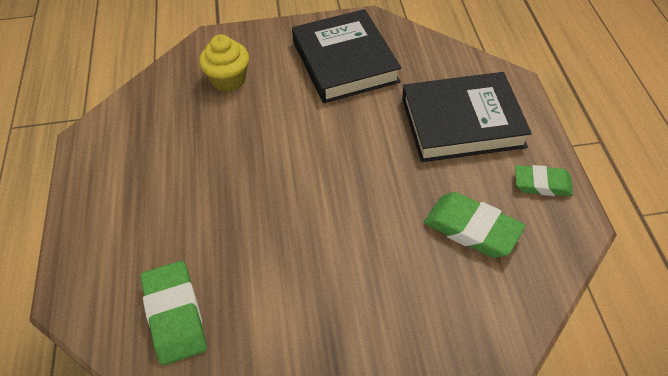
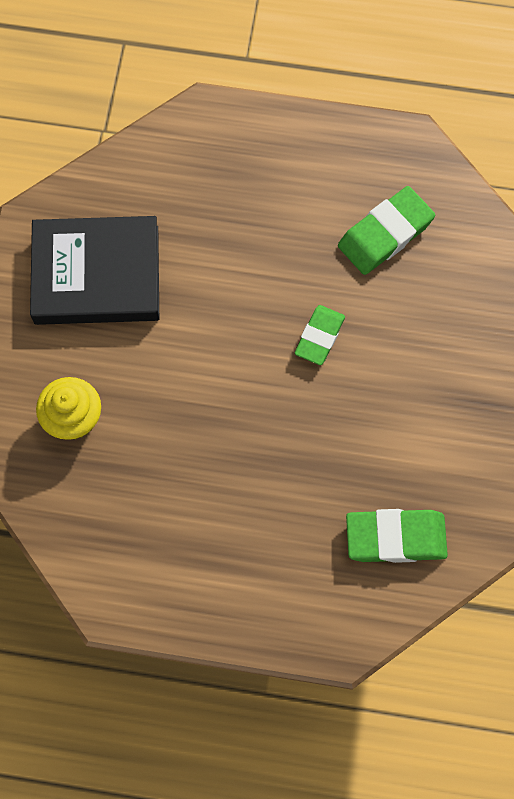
camera: 75 degrees left, 20 degrees up
(462, 122) = (245, 187): black book -> none
(542, 184) = (354, 148): green eraser -> green eraser (319, 337)

